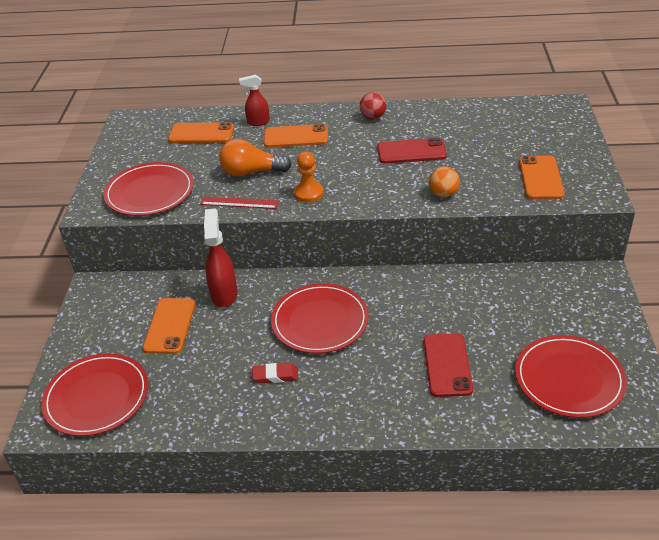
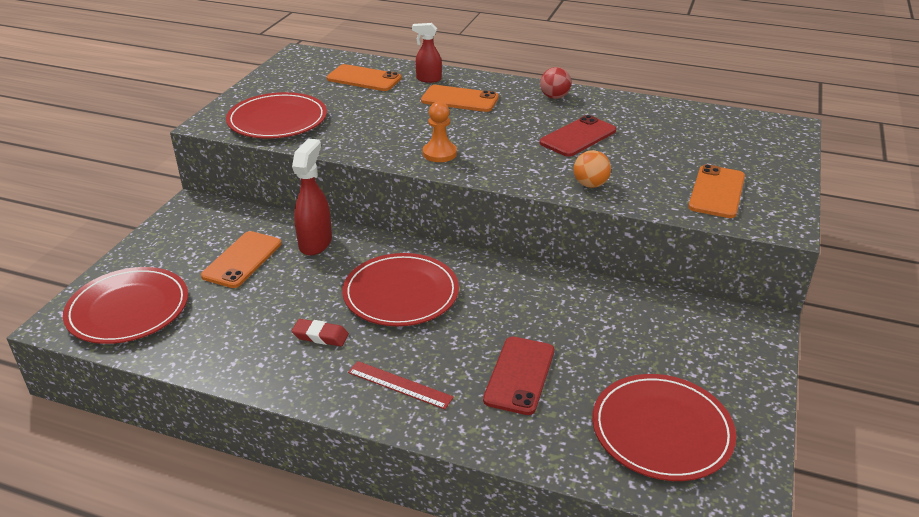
camera: 15 degrees right, 5 degrees down
(239, 203) = (361, 147): red ruler -> red ruler (399, 385)
(251, 172) = (392, 122): orange light bulb -> none
(411, 151) = (578, 137): red phone -> red phone turned 60 degrees counterclockwise

